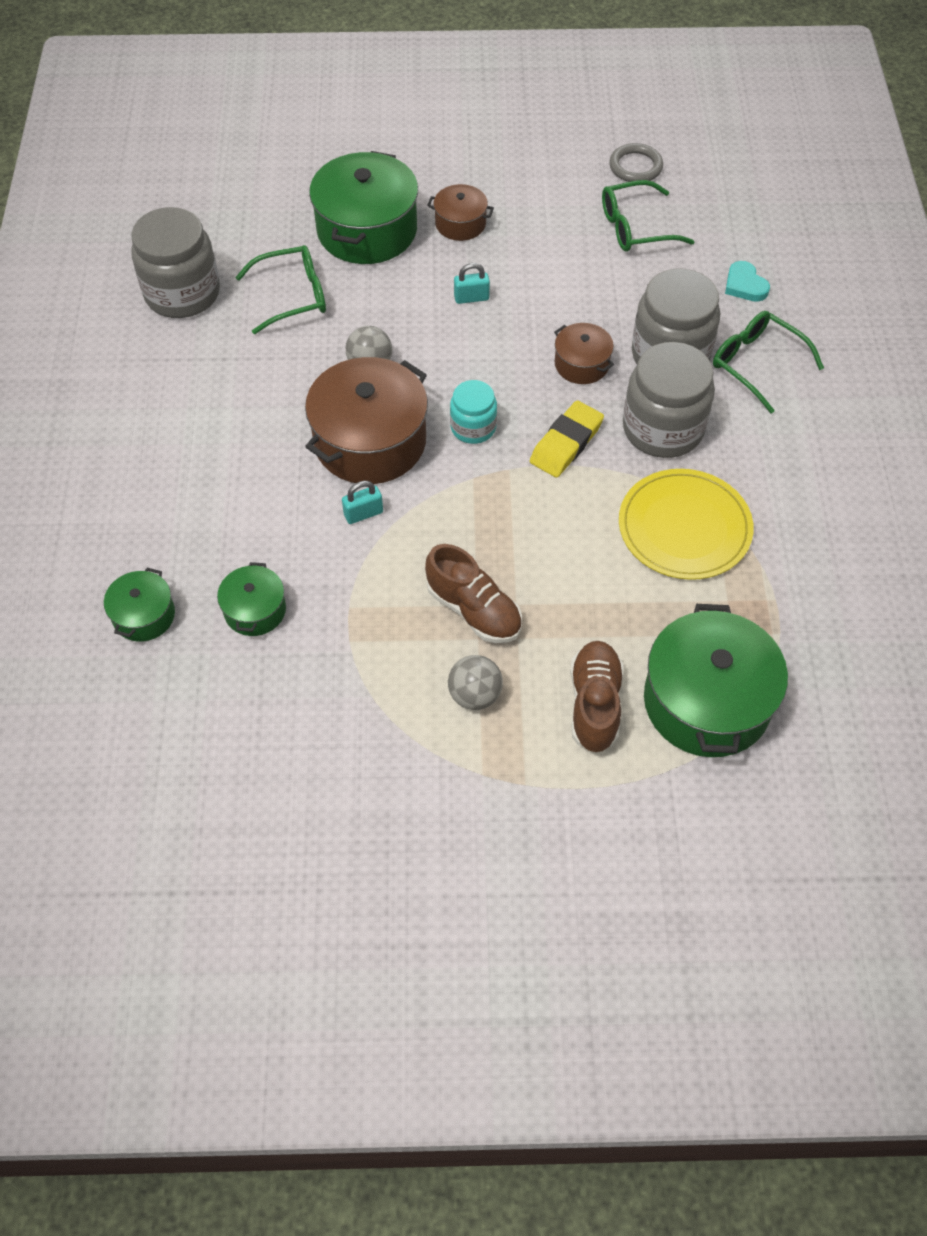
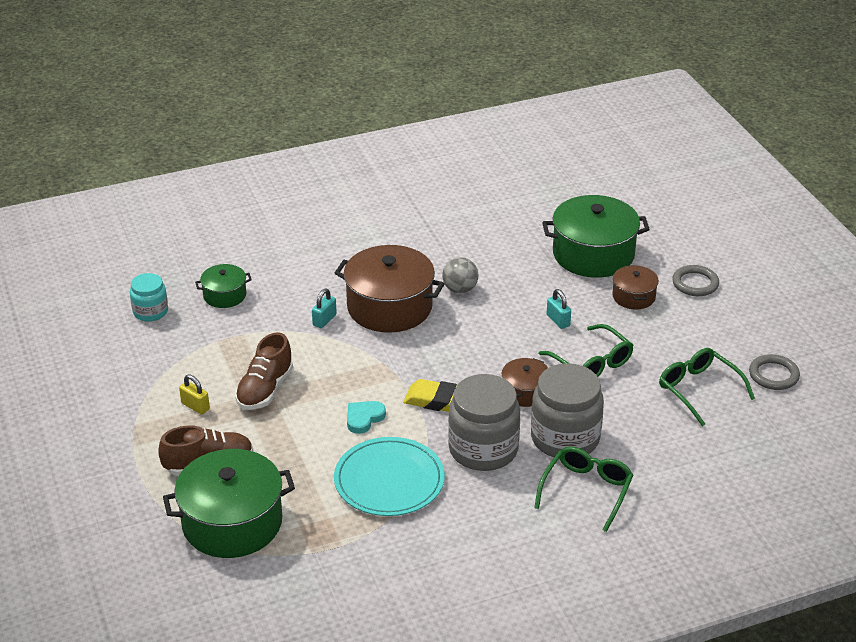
camera: 70 degrees right, 20 degrees down
(144, 615) = (202, 253): green pot -> none
(182, 293) = (475, 192): grey jar -> none
(293, 296) = (504, 238): green glasses -> green glasses (591, 363)
(363, 513) = (324, 320): turquoise padlock -> turquoise padlock turned 75 degrees clockwise
(462, 169) = (695, 283): none -> grey ring
(473, 427) = (429, 351): turquoise jar -> turquoise jar (150, 312)
(475, 695) = (195, 406): grey ball -> yellow padlock
(684, 527) = (389, 480): yellow plate -> turquoise plate
(745, 285) = (675, 467): turquoise heart -> turquoise heart (364, 418)

